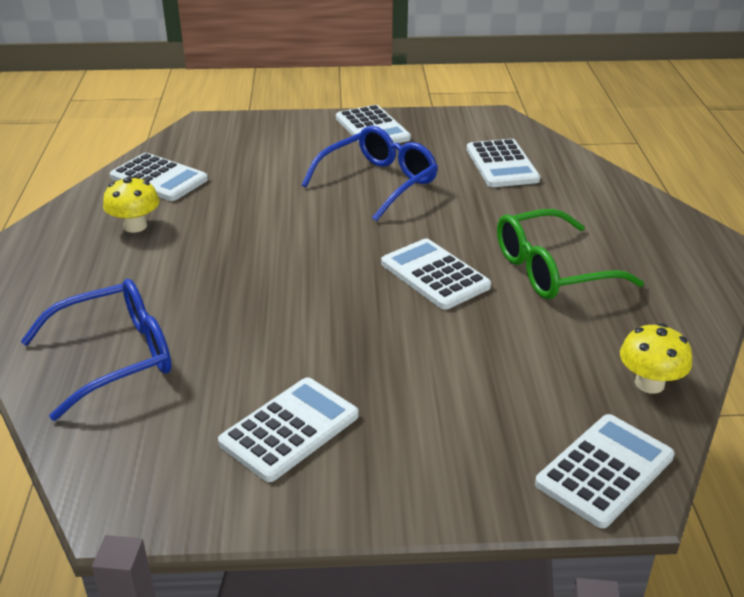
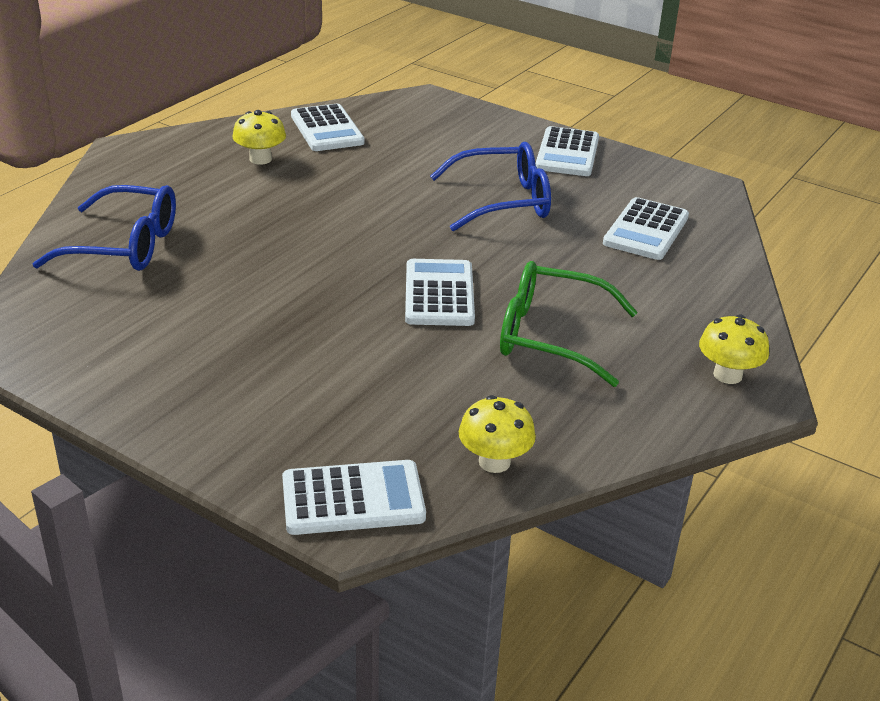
camera: 35 degrees right, 0 degrees up
(289, 429) = (169, 349): white calculator -> none
(688, 244) = (727, 375): none -> yellow mushroom

